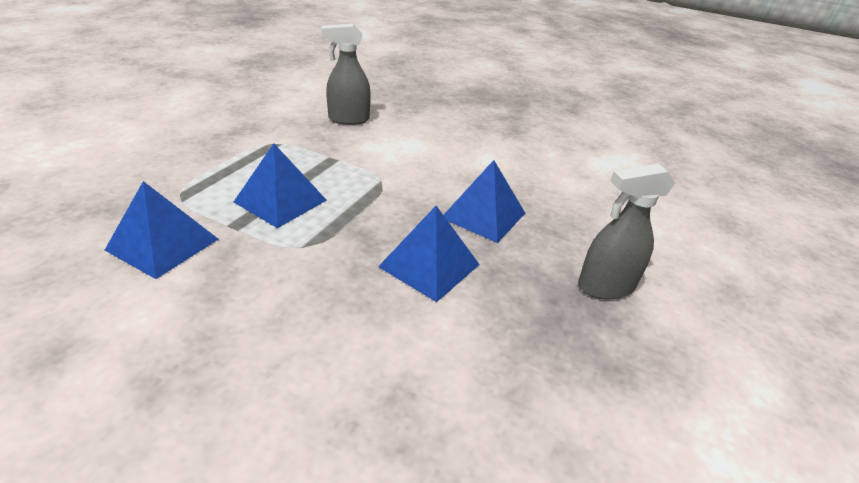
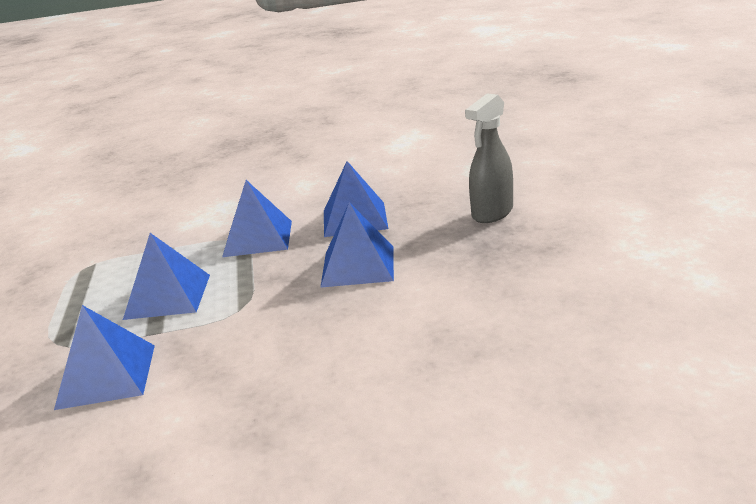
camera: 30 degrees left, 10 degrees down
(348, 119) = (133, 217): grey spray bottle -> none
(396, 188) = (258, 238): none -> blue pyramid

